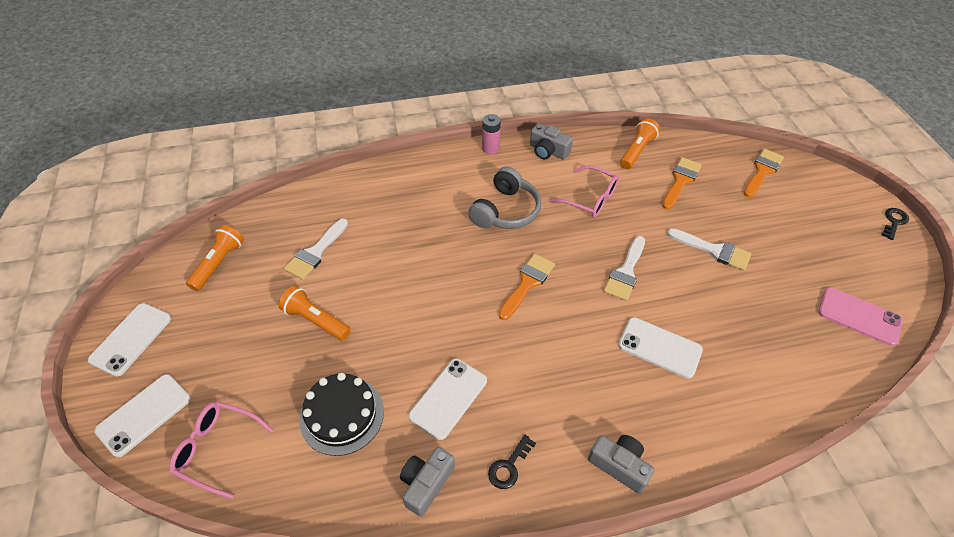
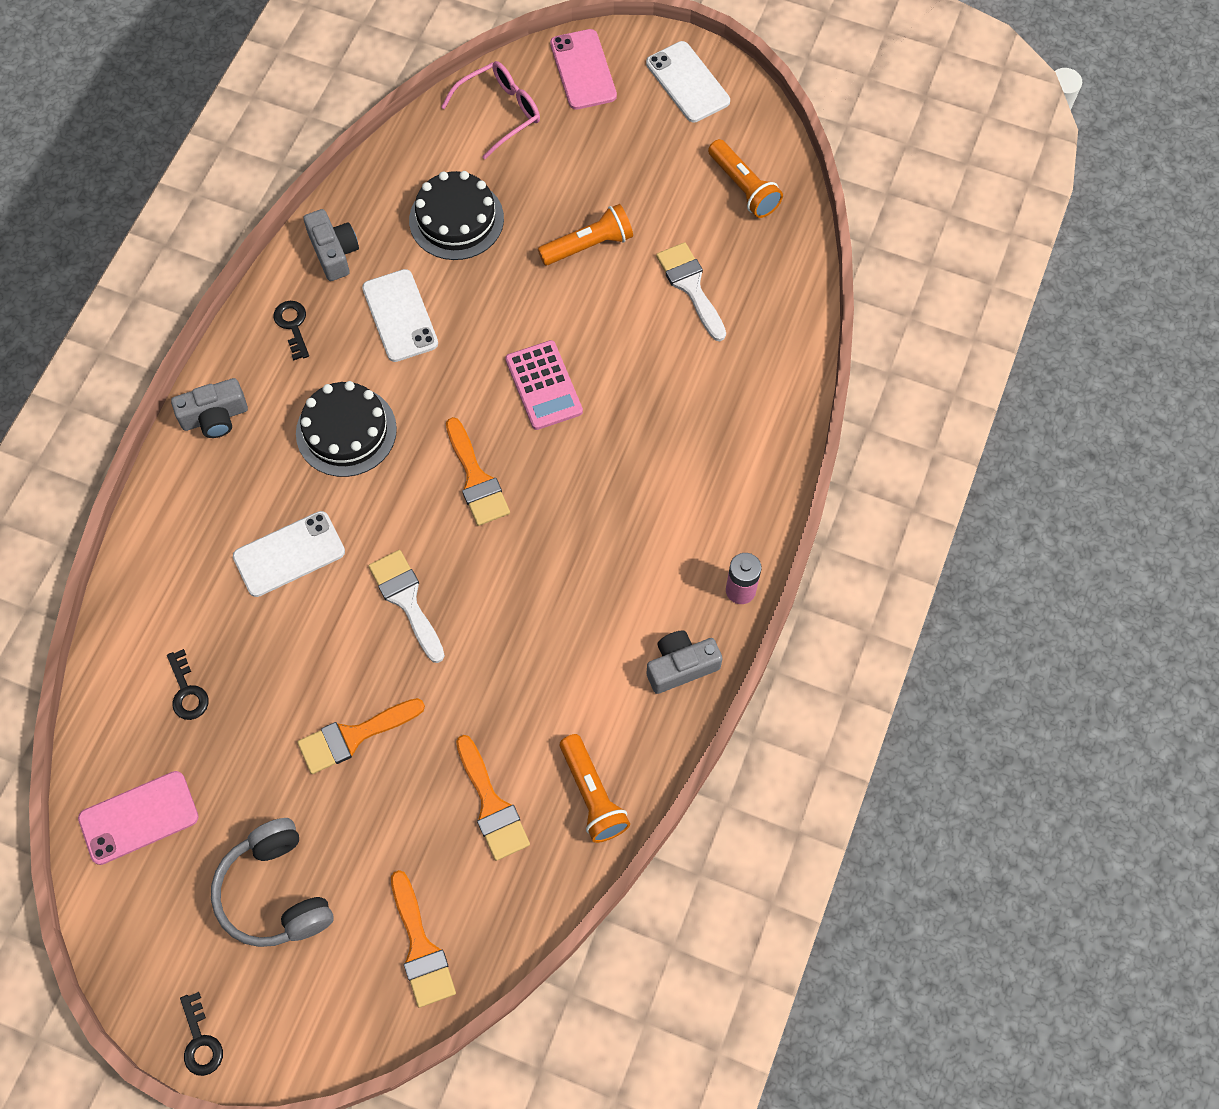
camera: 125 degrees right, 15 degrees up
(144, 414) = (583, 70): white phone -> pink phone
(439, 286) = (543, 385): none -> pink calculator
(505, 211) = (606, 531): grey headphones -> grey headphones (276, 892)
(557, 372) = (346, 431): none -> black cake
(590, 198) = (551, 652): pink glasses -> none
(714, 250) = (353, 736): white brush -> orange brush
(782, 342) = (187, 692): none -> black key

